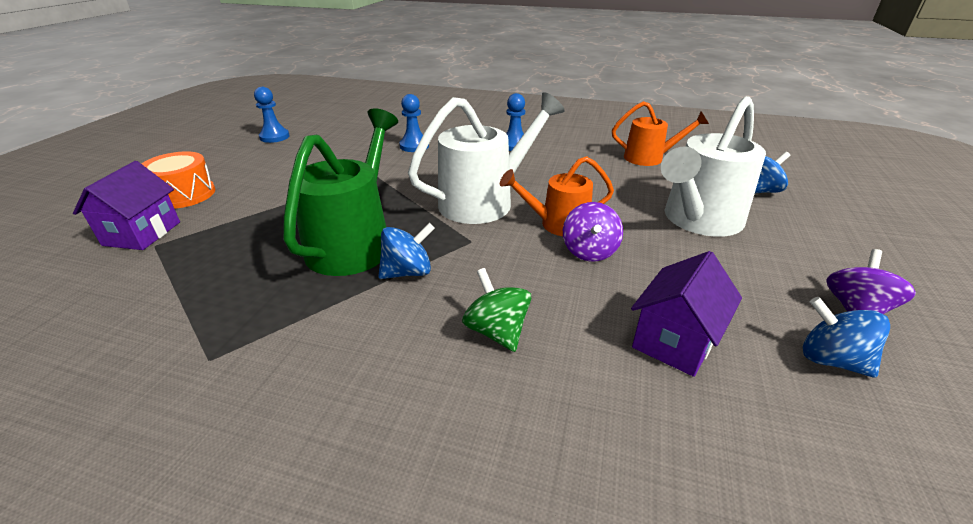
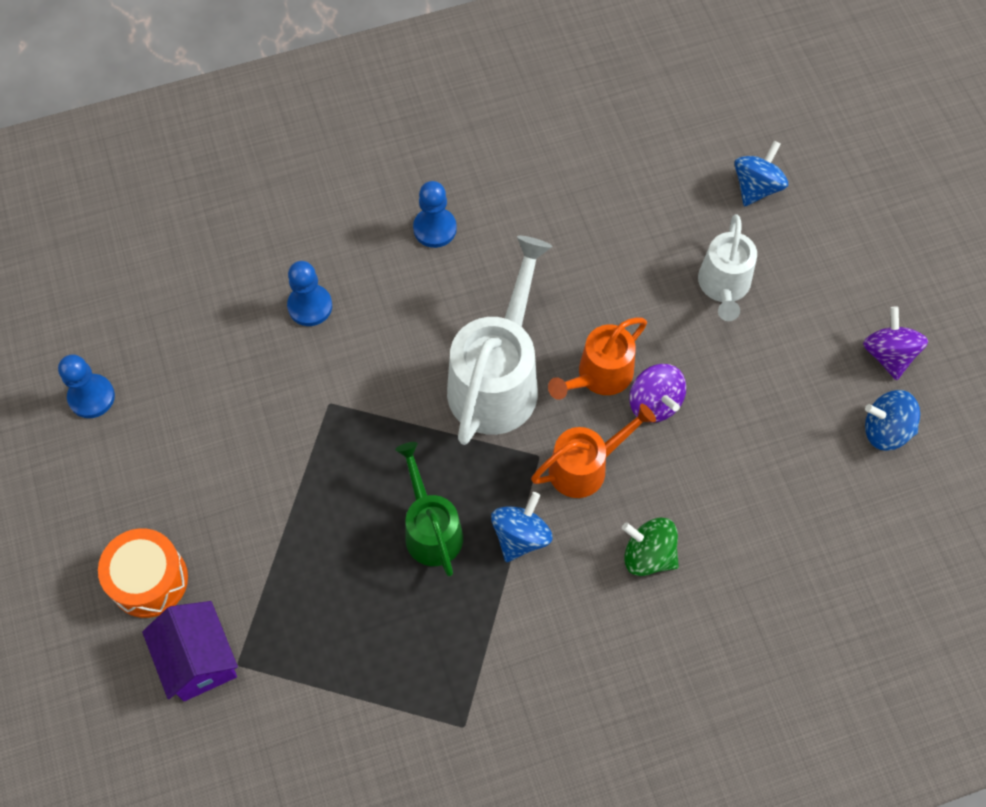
camera: 35 degrees left, 30 degrees up
(355, 241) = (430, 528): green watering can -> green watering can, size x0.61
(649, 158) = (613, 169): orange watering can -> orange watering can (586, 466)
(674, 341) = (778, 479): purple house -> none
(698, 221) = (723, 287): white watering can -> white watering can, size x0.61

